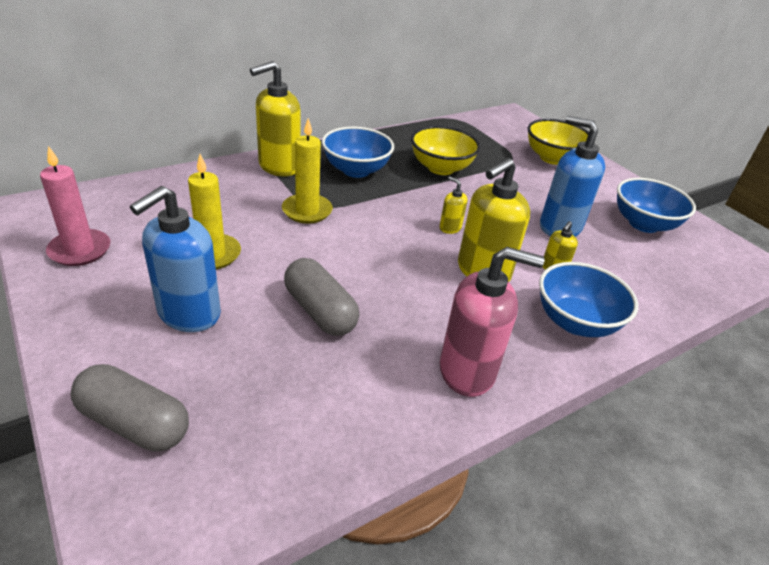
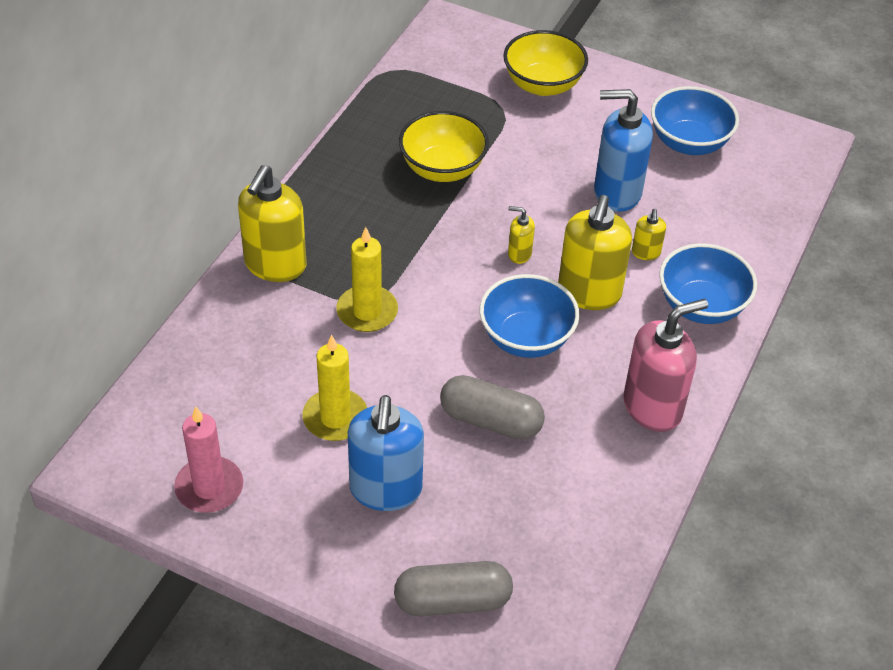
camera: 30 degrees left, 10 degrees up
(356, 170) = (360, 223): blue bowl -> blue bowl (526, 338)

